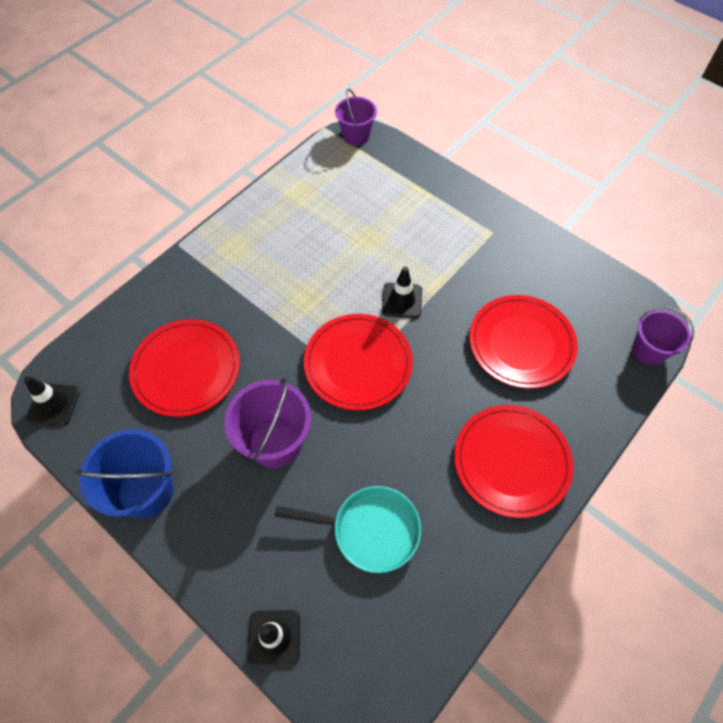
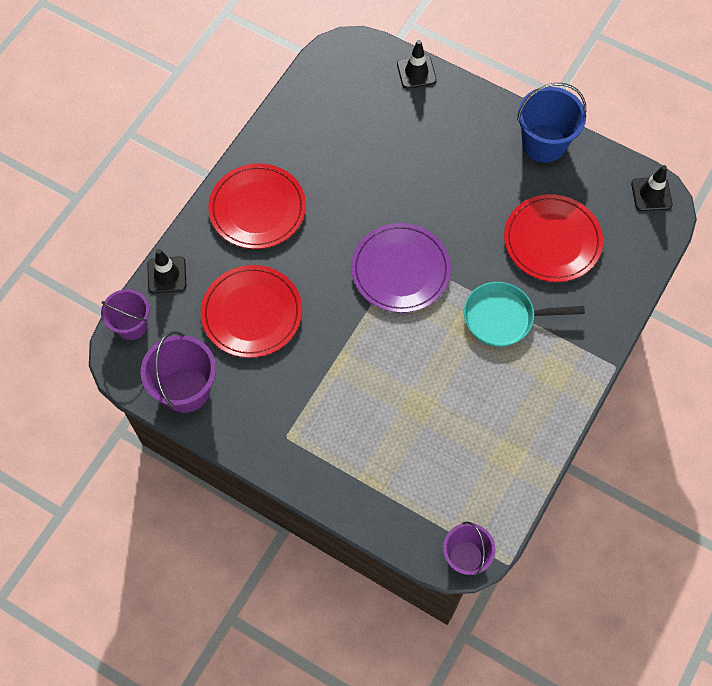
camera: 170 degrees right, 5 degrees up
(275, 442) = (454, 194): purple bucket -> purple bucket (186, 390)
(358, 363) = (400, 270): red plate -> purple plate
(370, 530) = (364, 144): turquoise pan -> turquoise pan (503, 318)
(402, 300) = (371, 340): black traffic cone -> black traffic cone (167, 275)

